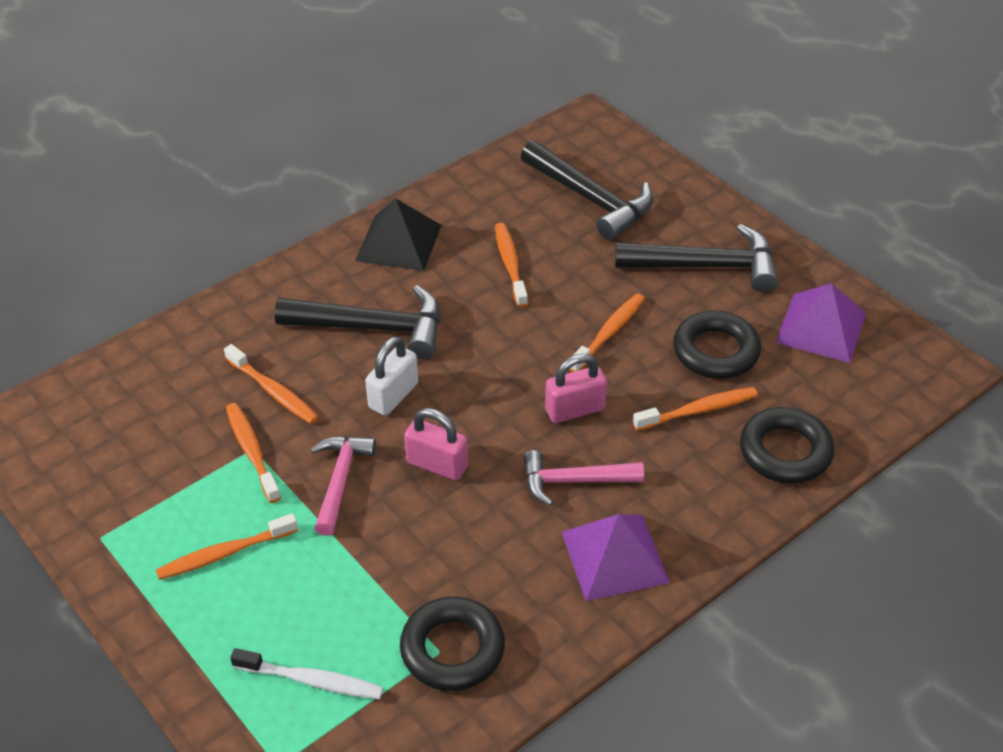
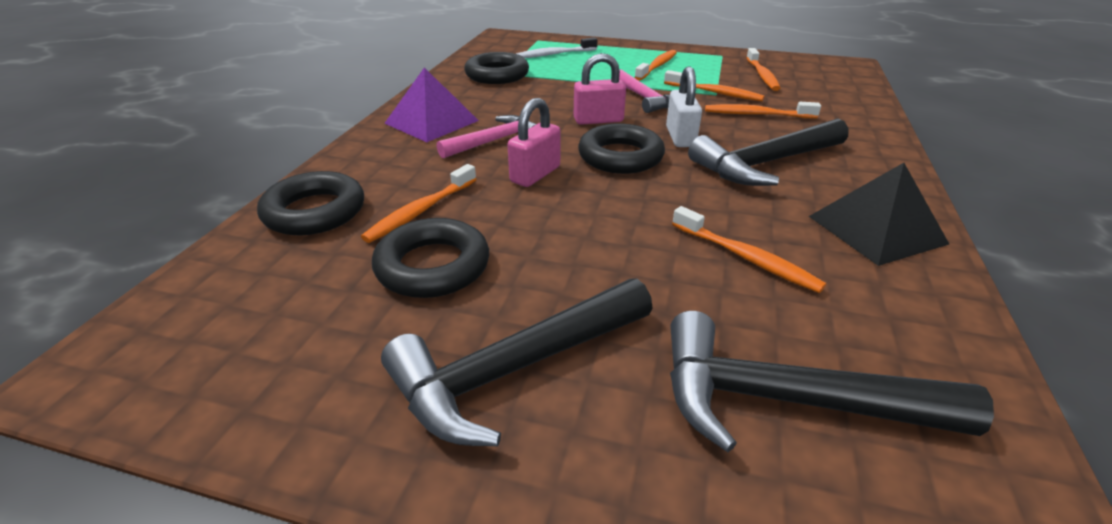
camera: 145 degrees right, 10 degrees down
(479, 396) = (620, 156): none -> black ring
(608, 333) = (565, 237): orange toothbrush -> orange toothbrush (762, 75)
(821, 327) = (296, 352): purple pyramid -> none

